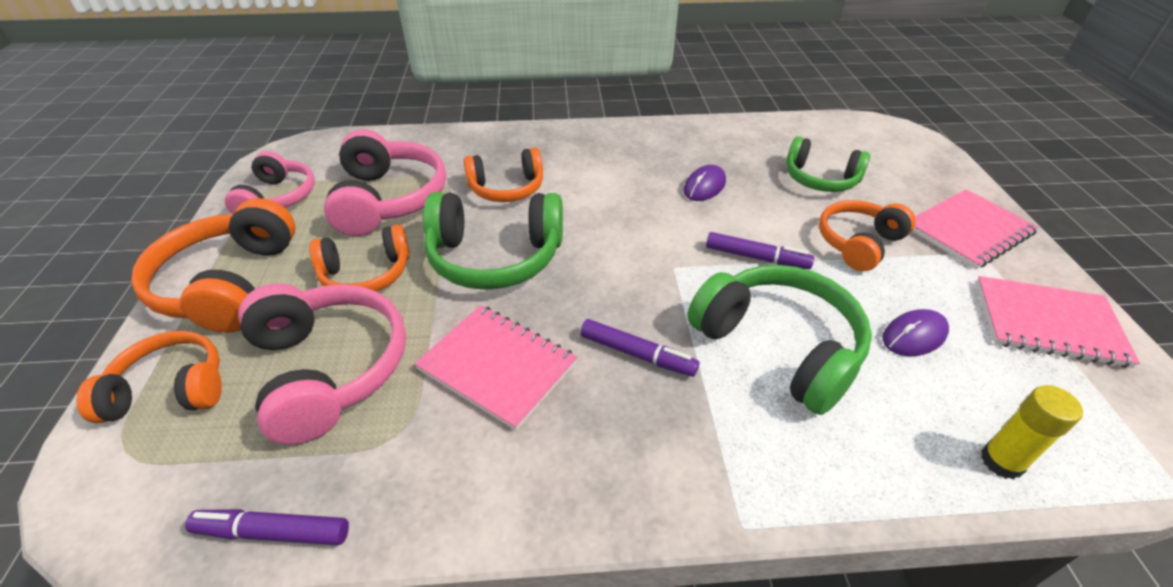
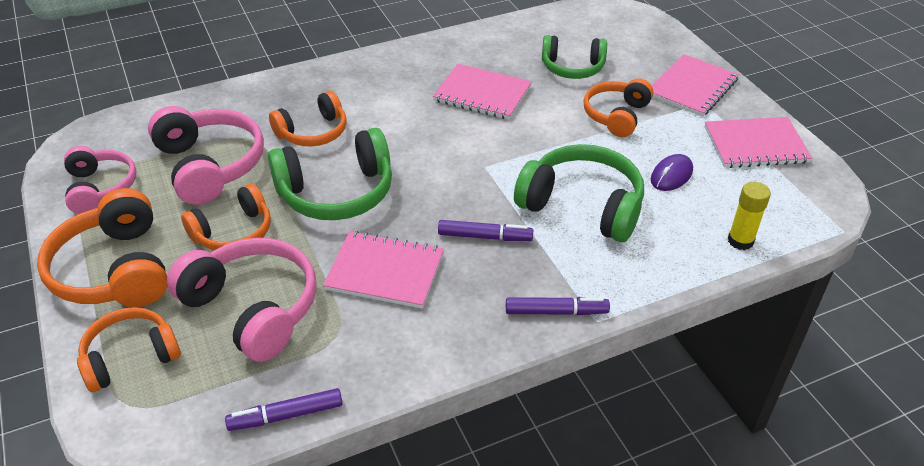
camera: 20 degrees left, 0 degrees up
(704, 186) = (482, 94): purple mouse -> pink notebook
(756, 258) = (545, 144): purple marker -> purple marker (556, 312)

